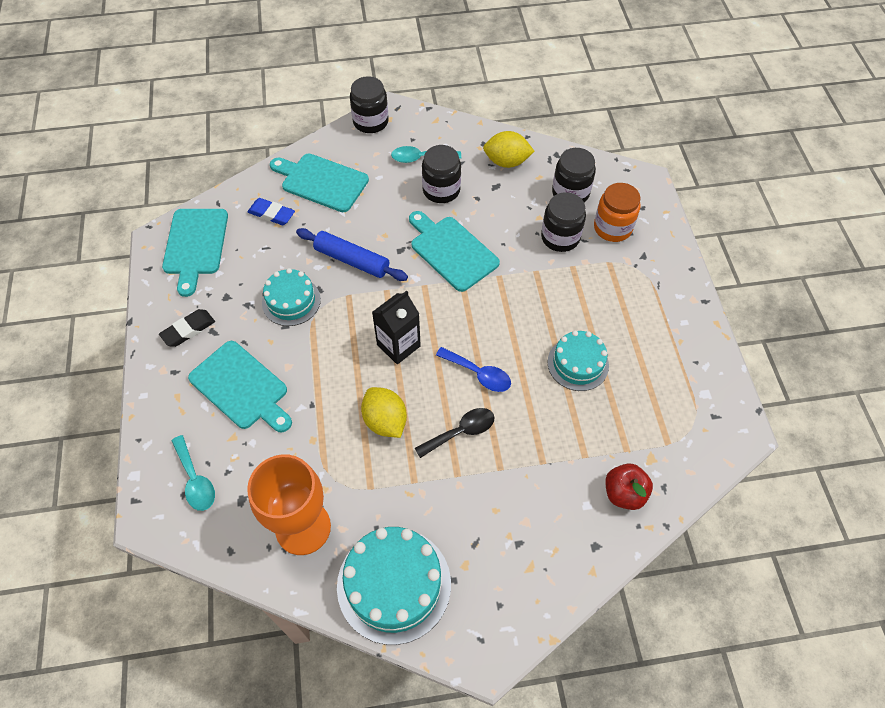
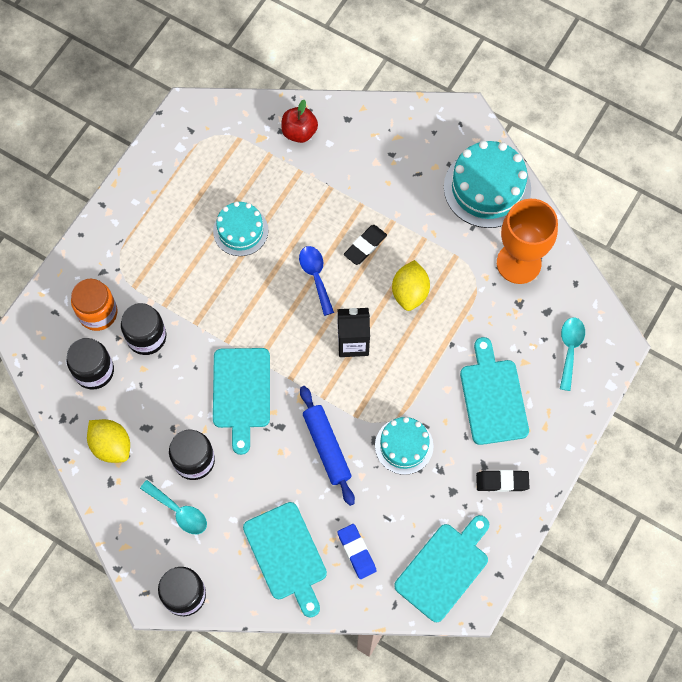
camera: 140 degrees left, 10 degrees up
(461, 432) = (365, 246): black spoon -> black eraser

